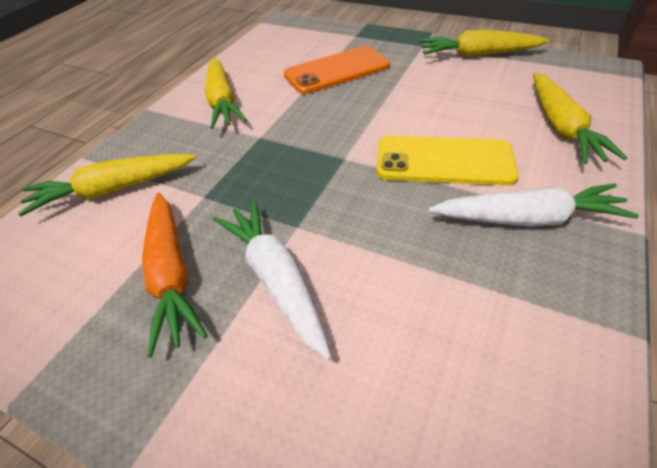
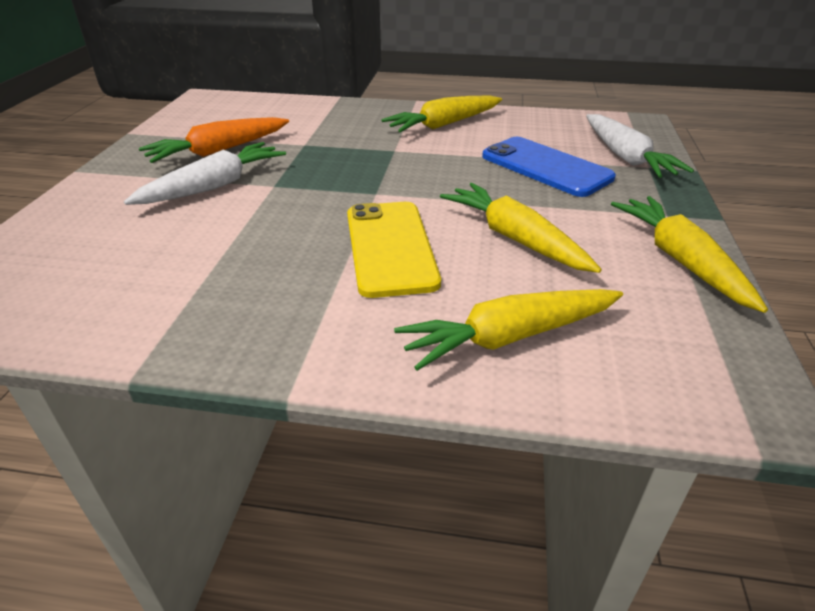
camera: 70 degrees right, 10 degrees down
(113, 190) = (304, 114): yellow carrot -> yellow carrot (515, 238)
(337, 70) = (546, 167): orange phone -> blue phone
(527, 218) = (301, 305): white carrot -> white carrot (625, 157)

